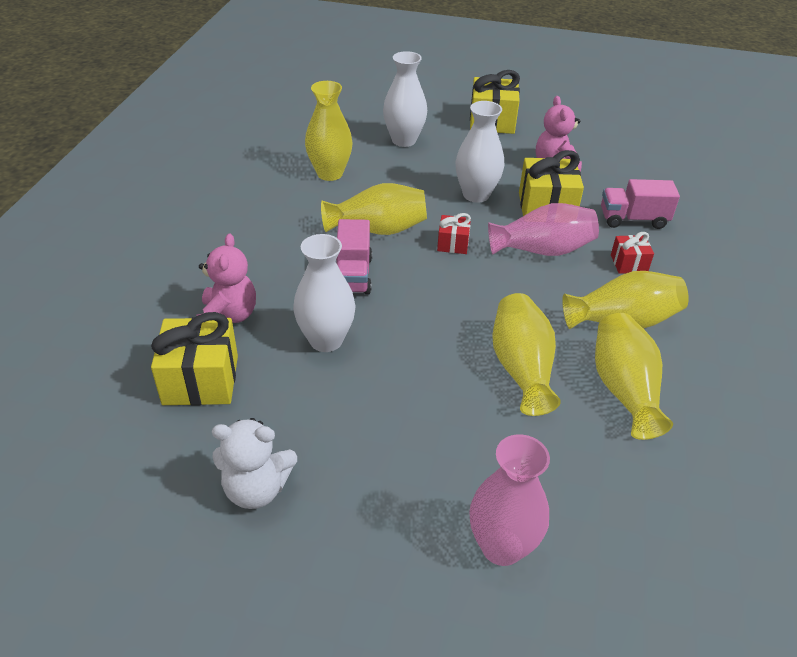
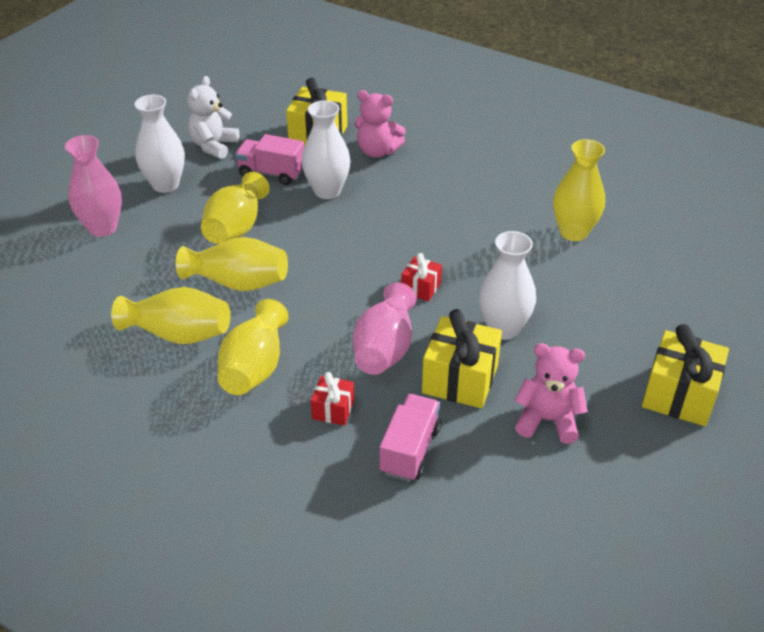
camera: 110 degrees right, 0 degrees up
(353, 275) = (400, 218): pink truck -> pink truck (271, 173)
(377, 229) = (463, 244): yellow vase -> yellow vase (236, 227)
(404, 140) = (637, 300): white vase -> white vase (165, 185)

